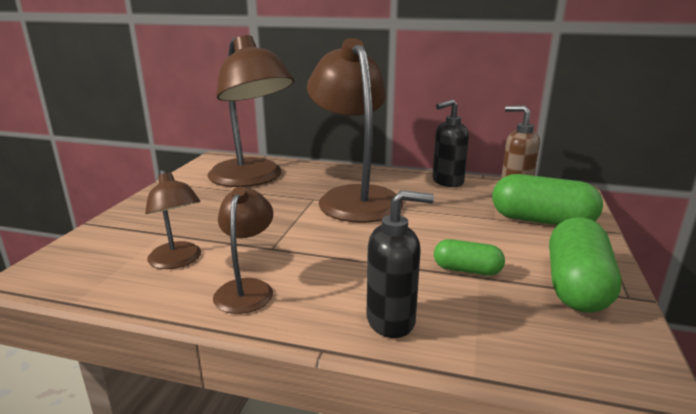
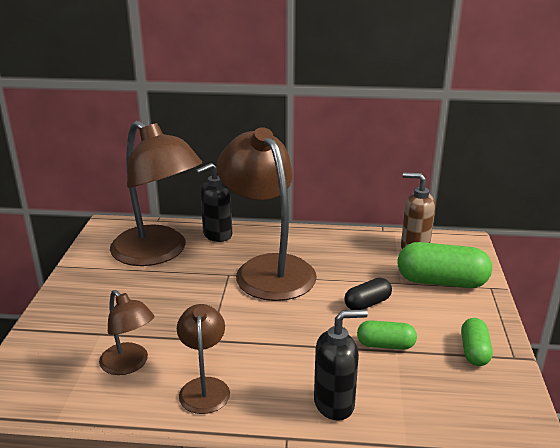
camera: 10 degrees left, 5 degrees up
(447, 182) = (350, 239): black soap dispenser -> black soap dispenser (217, 235)
(453, 232) = (367, 304): none -> black capsule
(576, 286) = (474, 351): green capsule -> green capsule, size x0.56

